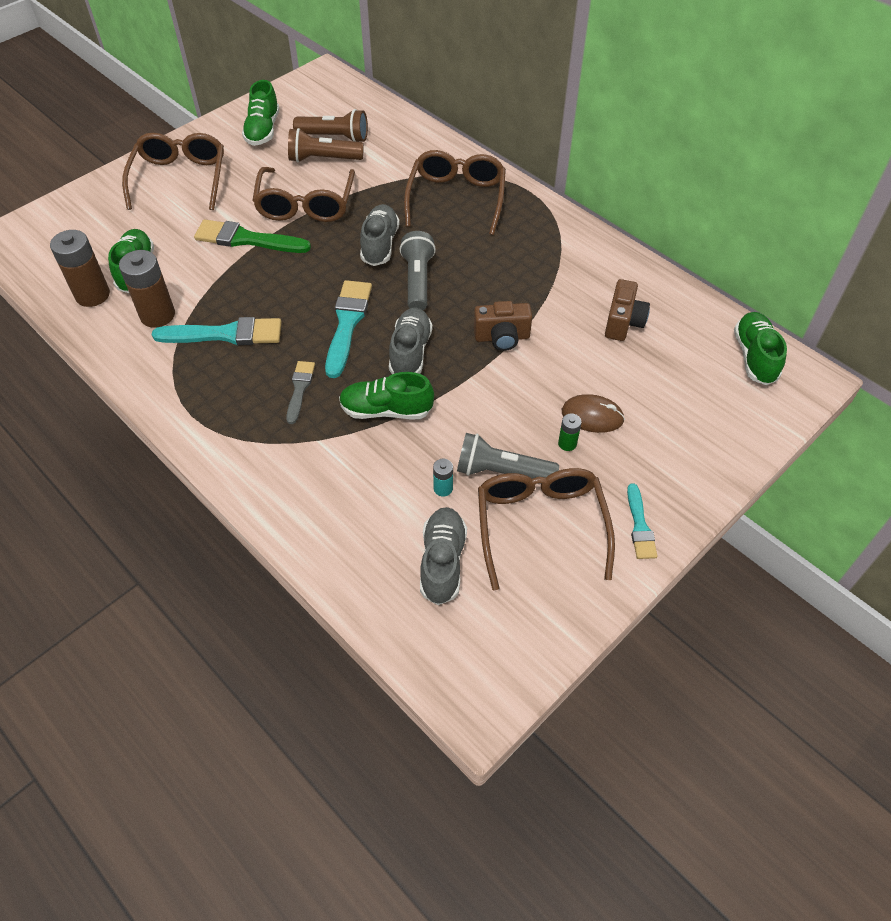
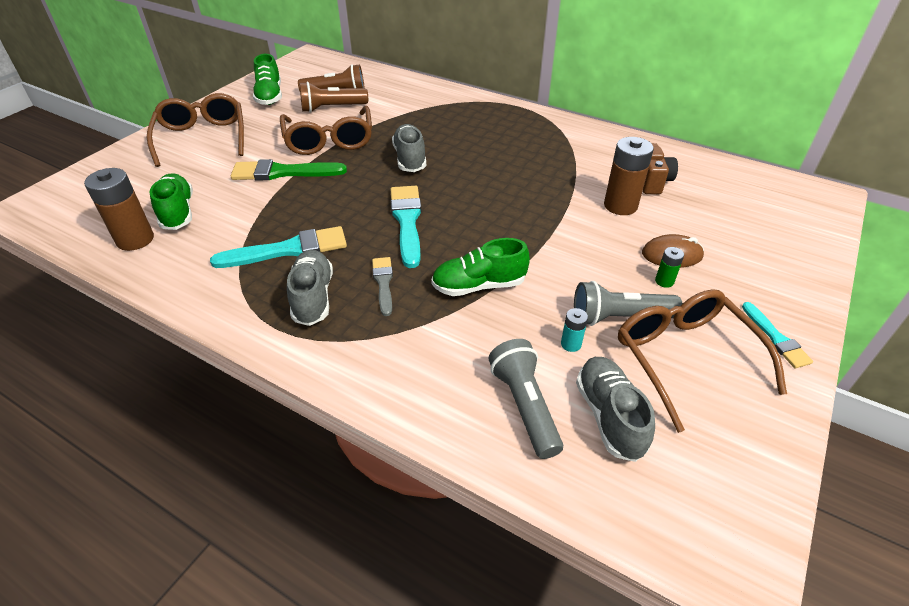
camera: 15 degrees left, 10 degrees down
(157, 315) = (211, 245): brown battery -> brown battery (620, 206)
(410, 352) = (478, 234): grey shoe -> grey shoe (313, 297)
(417, 281) = (457, 179): grey flashlight -> grey flashlight (524, 405)
(456, 198) = (461, 119): brown glasses -> none
(502, 337) = (555, 209): brown camera -> none
(754, 357) = (773, 188): green shoe -> none

